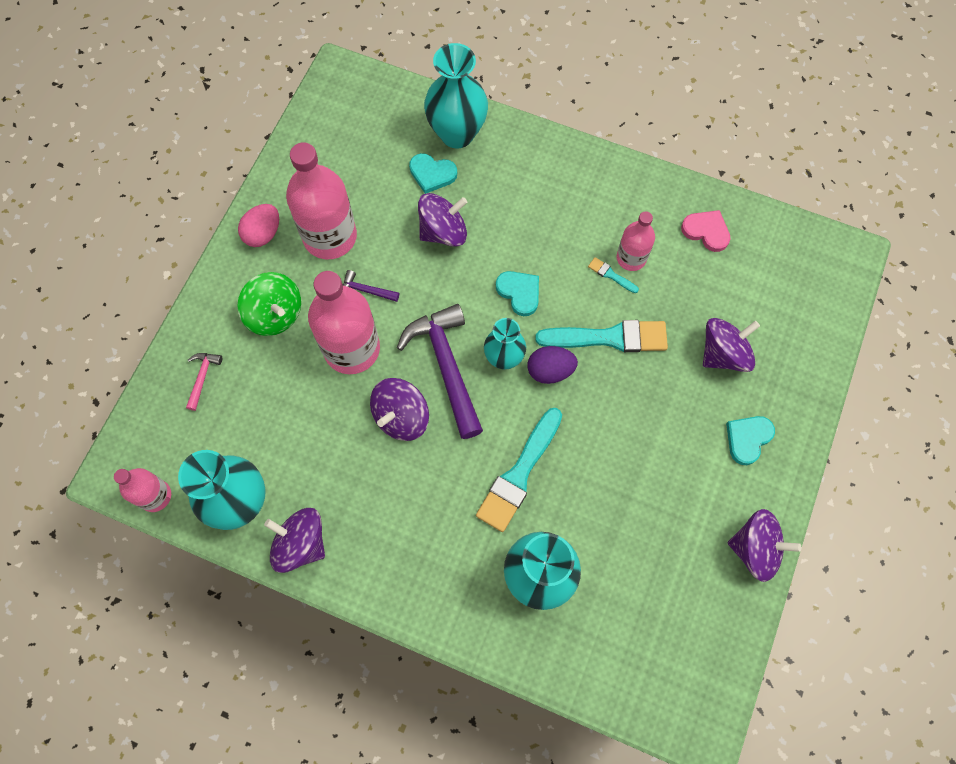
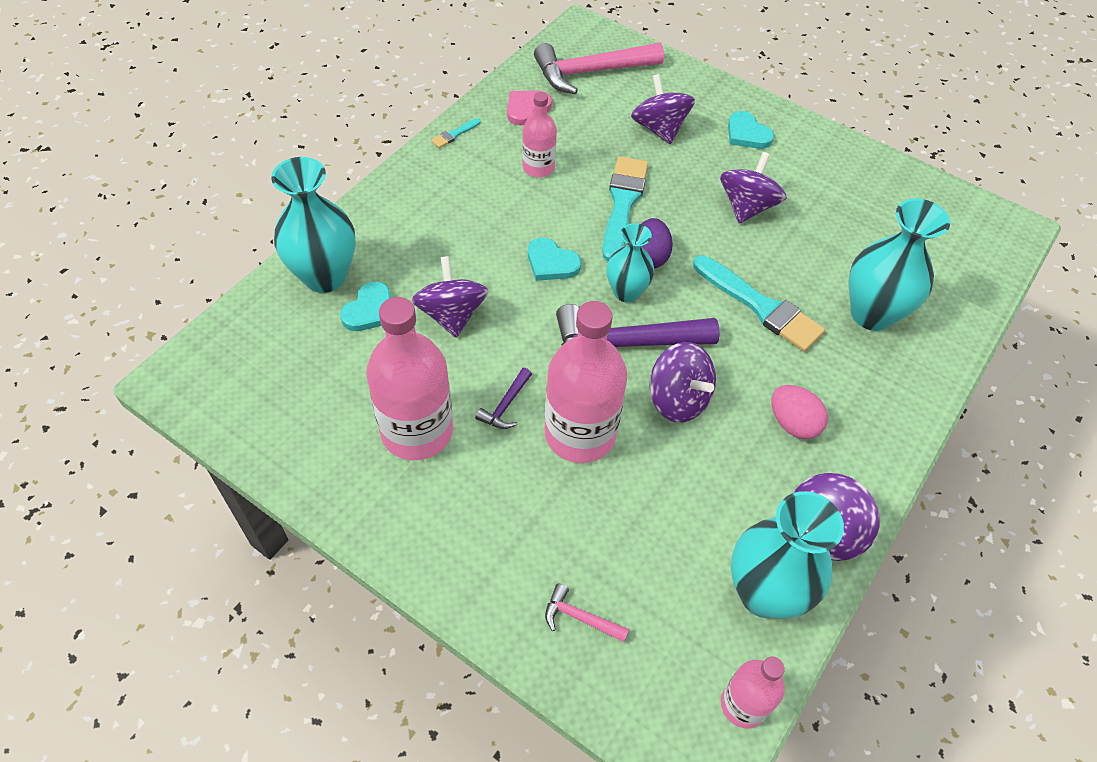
camera: 80 degrees left, 15 degrees down
(263, 234) = (384, 509): pink egg -> pink egg (793, 423)
(275, 314) = (509, 512): green spinning top -> none
(519, 293) = (551, 263): turquoise heart -> turquoise heart turned 120 degrees counterclockwise
(611, 275) = (552, 186): turquoise brush -> turquoise brush (454, 134)
(755, 549) = (851, 155): purple spinning top -> purple spinning top (747, 207)
(783, 276) = (591, 72): none -> pink hammer

